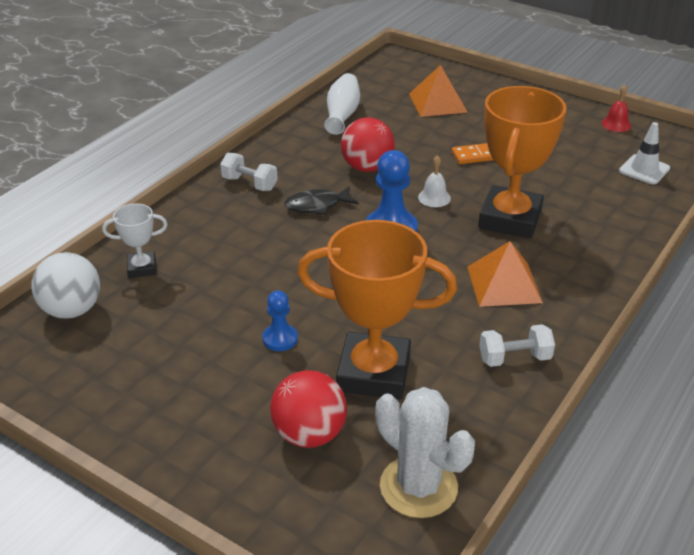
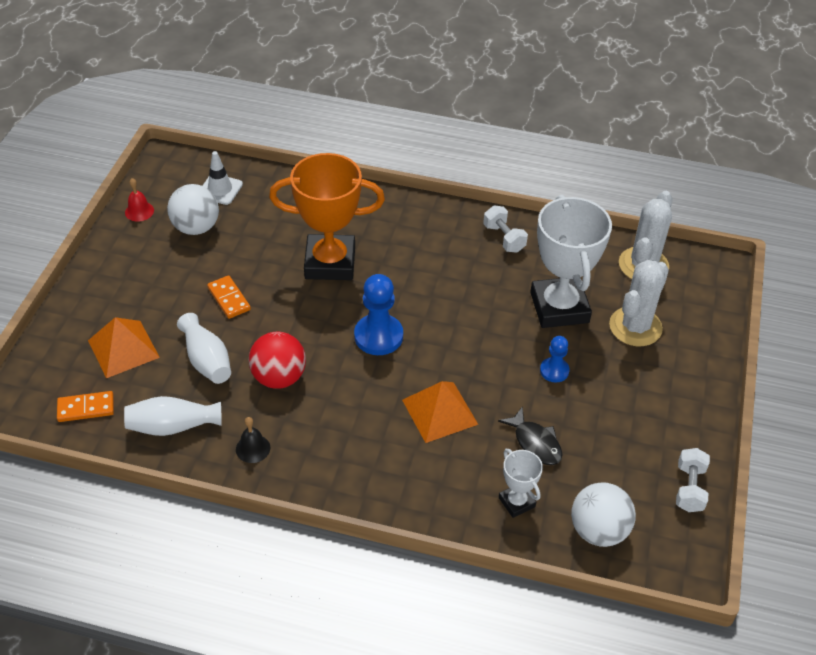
camera: 110 degrees left, 10 degrees up
(249, 184) = (343, 466): white dumbbell -> white dumbbell (689, 488)
(297, 145) = (253, 448): none -> black bell
(309, 434) = (635, 327): red ball -> white cactus
(317, 205) = (362, 399): black fish -> black fish (535, 443)
(373, 373) = (559, 307): orange trophy -> white trophy
(382, 84) = (86, 408): none -> orange domino
(405, 136) = (207, 360): none -> white vase
(434, 198) = (315, 317): white bell -> none
(504, 284) = (422, 254): orange pyramid -> orange pyramid (439, 412)
(585, 150) = (196, 227): none -> white ball

